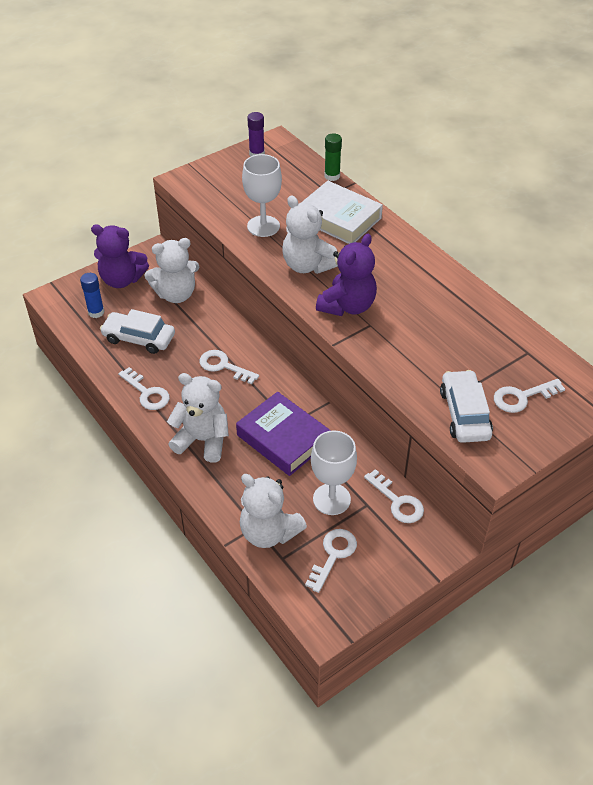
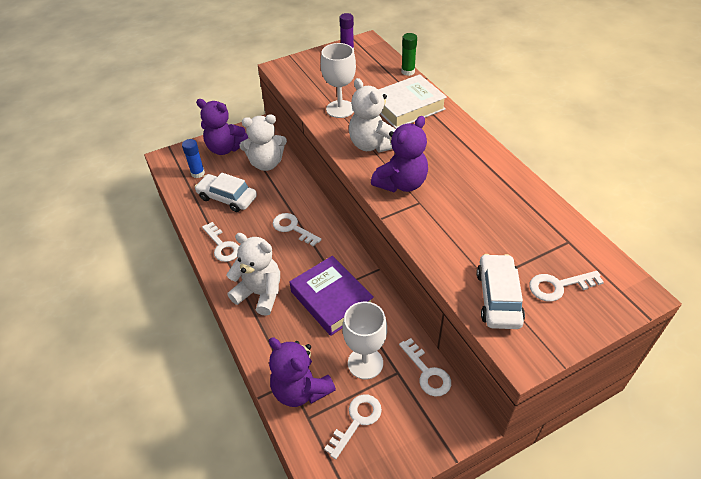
camera: 10 degrees right, 0 degrees up
(269, 532) = (301, 390): white teddy bear -> purple teddy bear
(339, 219) = (407, 107): white book -> white book turned 75 degrees counterclockwise

